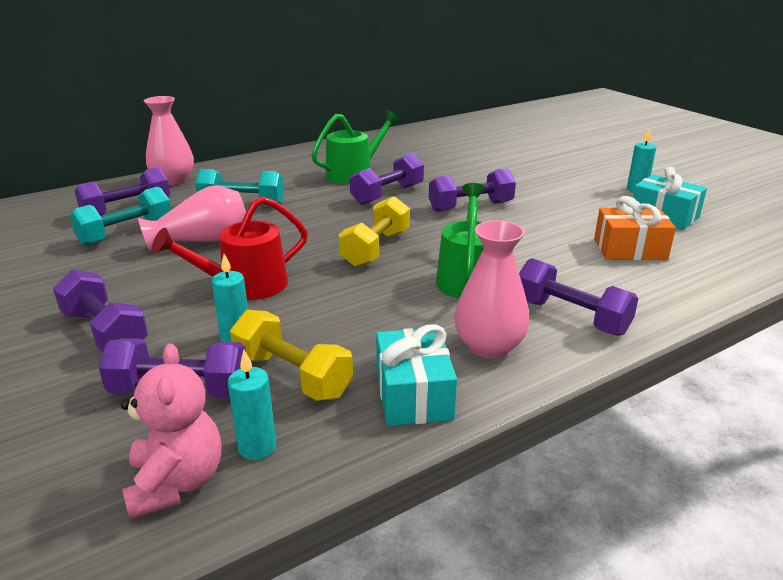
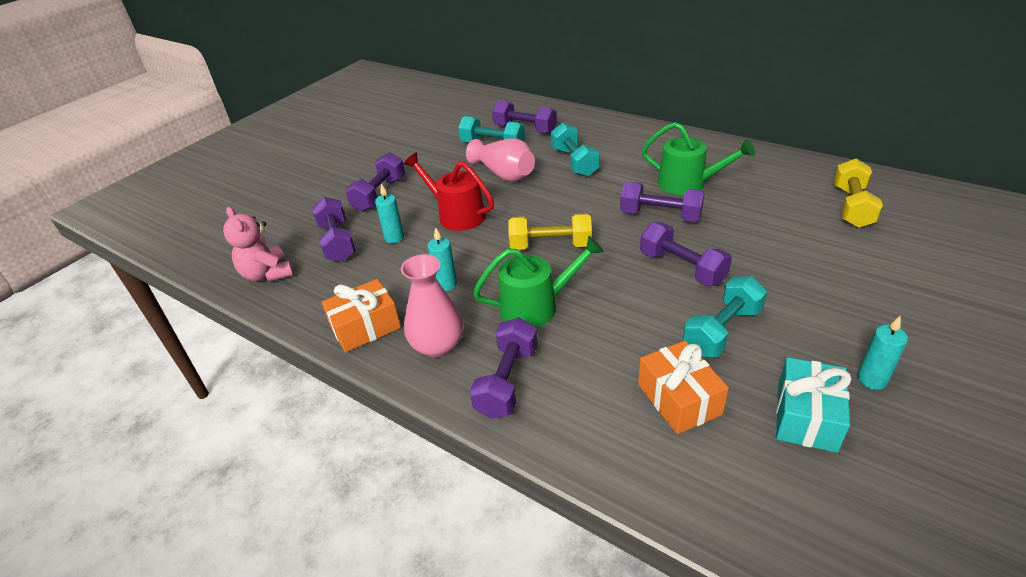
camera: 70 degrees right, 10 degrees up
(173, 180) = (587, 121): pink vase -> none
(177, 483) = (267, 274): pink teddy bear -> pink teddy bear turned 90 degrees clockwise
(257, 447) = (299, 287): turquoise candle -> turquoise candle (446, 284)
(292, 376) = (365, 273): yellow dumbbell -> yellow dumbbell (851, 207)
(413, 394) = (365, 327): turquoise gift -> orange gift
(560, 215) = (722, 331): none -> turquoise dumbbell

